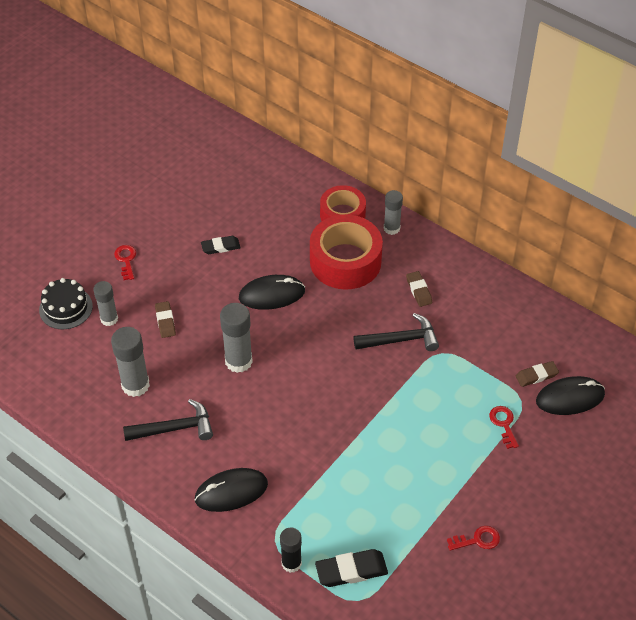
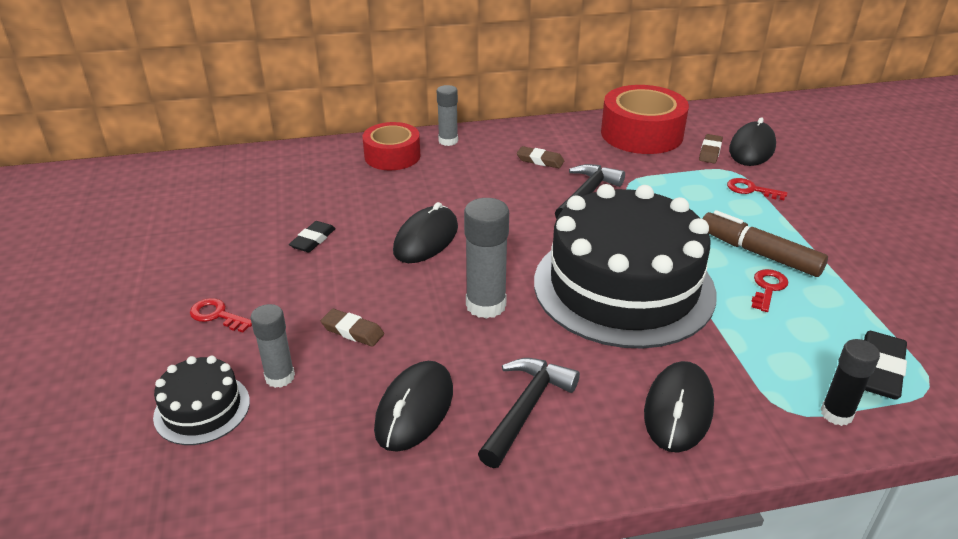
camera: 50 degrees left, 15 degrees down
(135, 385) = (414, 409): grey glue stick -> black mouse
(317, 413) = (623, 286): none -> black cake
(345, 261) = (449, 179): red tape -> red tape (641, 134)
(422, 463) = (759, 253): none -> brown marker
(477, 540) = (889, 266): red key -> red key (768, 288)

